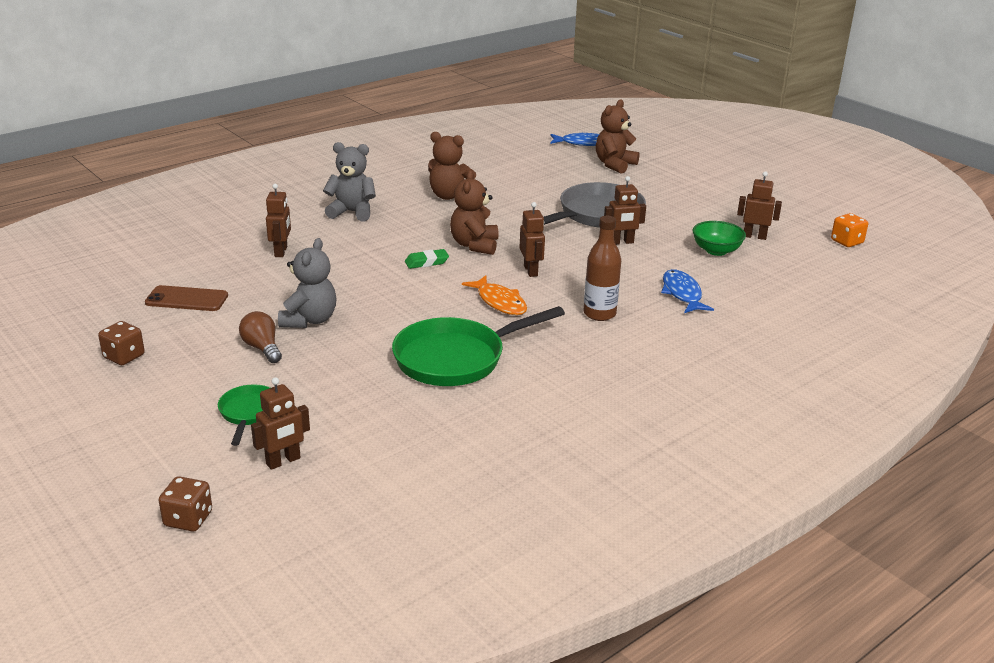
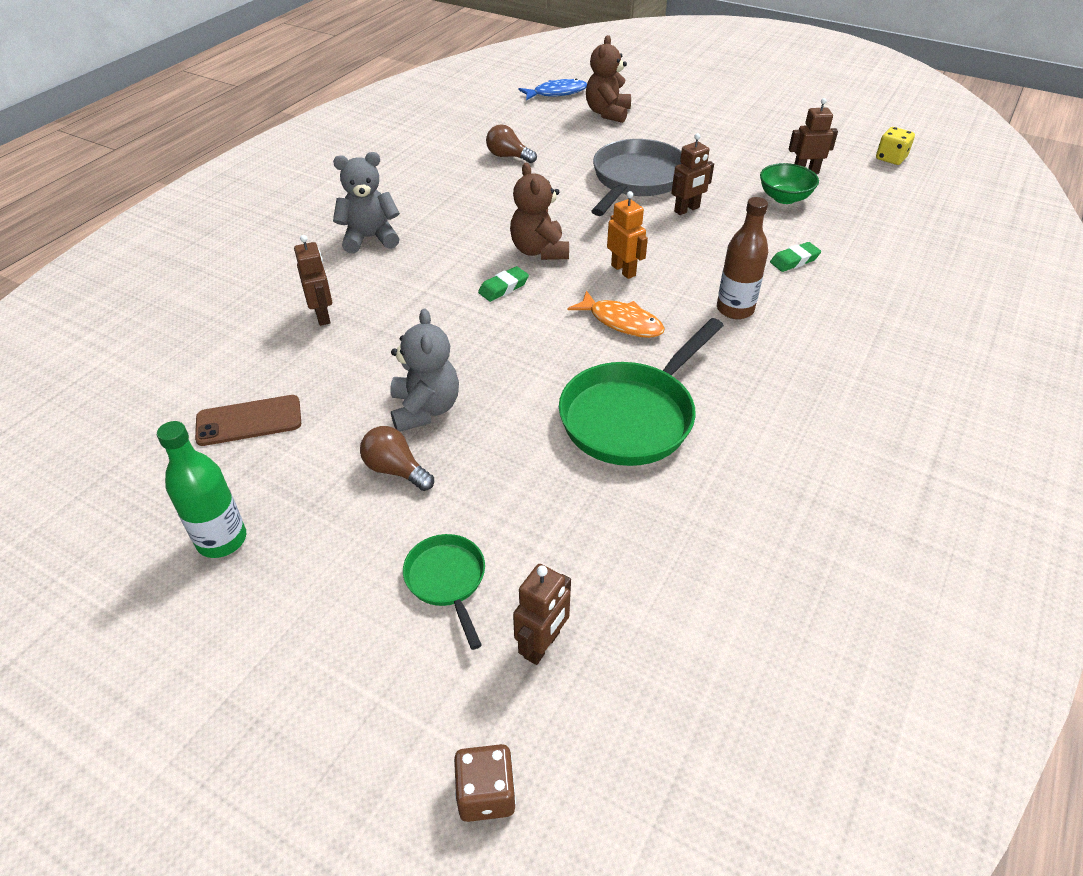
camera: 20 degrees left, 15 degrees up
(124, 356) = (222, 540): brown dice -> green bottle
(449, 196) = (465, 190): brown teddy bear -> none
(503, 180) = (508, 156): none -> brown light bulb
(531, 271) = (623, 270): brown robot -> orange robot
(682, 293) = (794, 261): blue fish -> green eraser
(847, 242) = (890, 158): orange dice -> yellow dice

